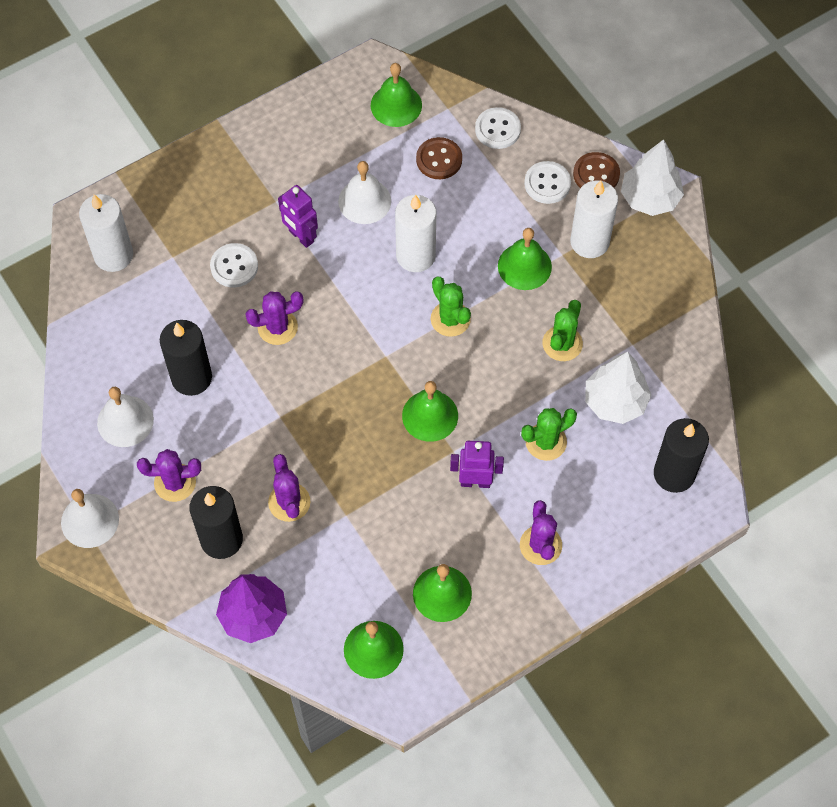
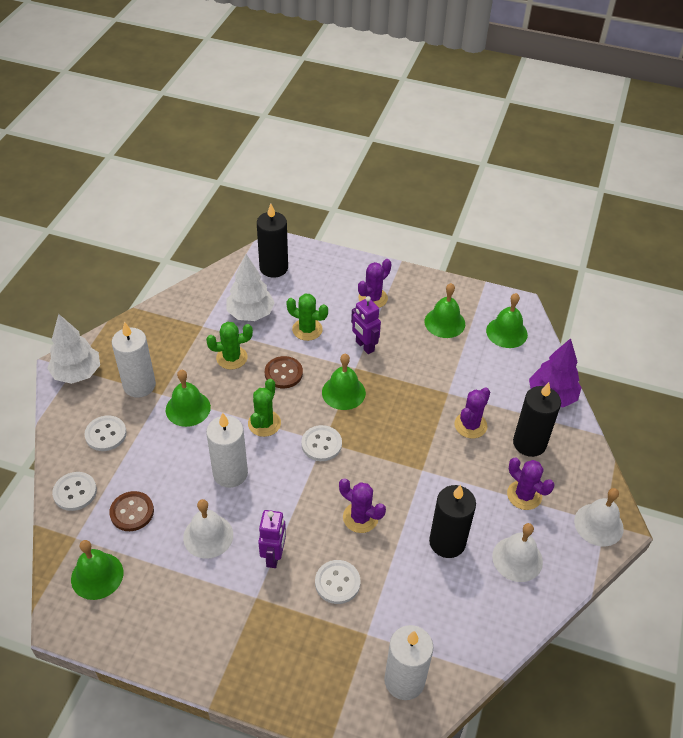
camera: 130 degrees left, 15 degrees down
(383, 351) = (321, 444): none -> white button
(596, 174) = (77, 412): brown button -> brown button (283, 373)

